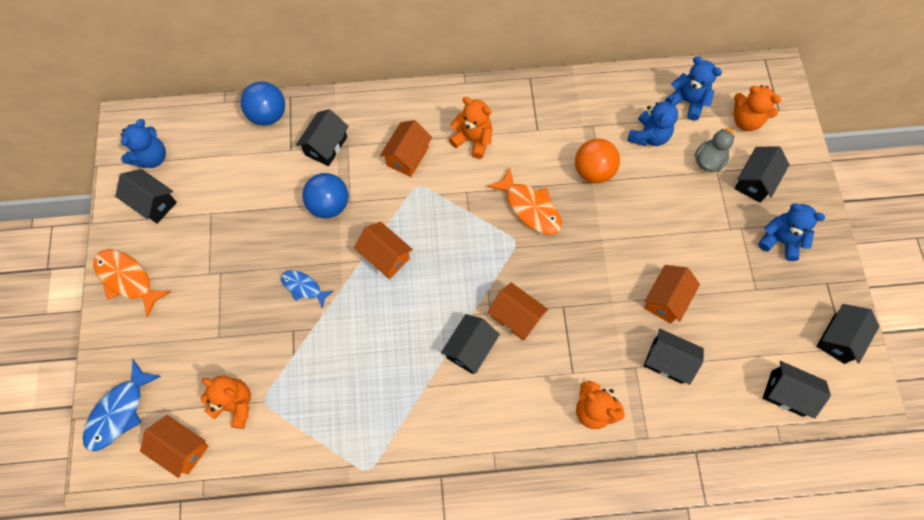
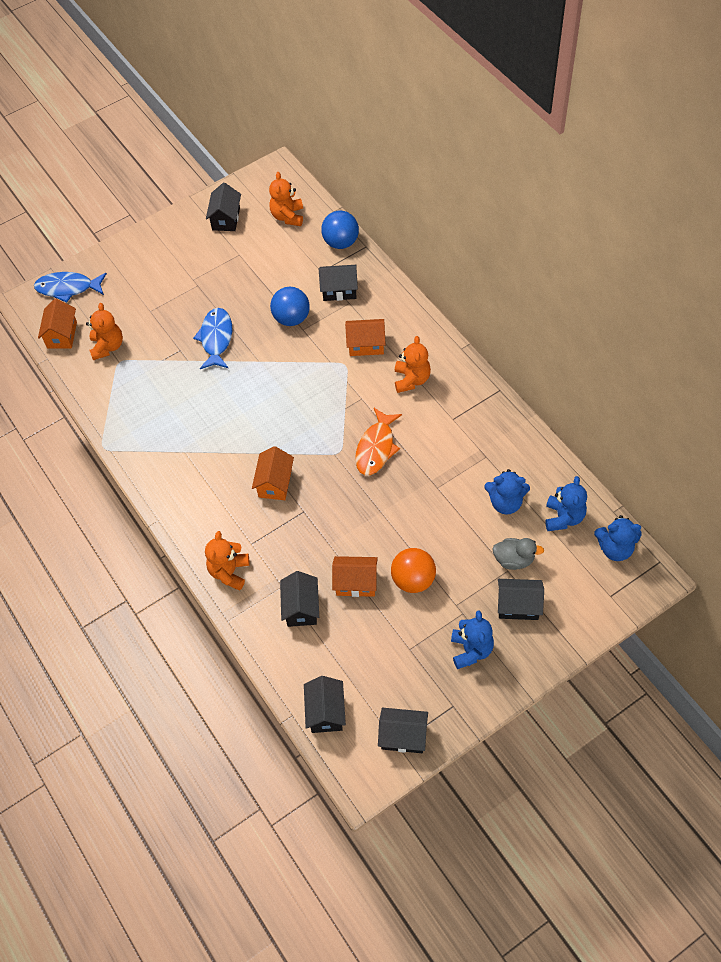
camera: 65 degrees right, 10 degrees down
(127, 279) = (161, 238): orange fish -> none
(151, 157) = (260, 198): blue teddy bear -> blue teddy bear (615, 548)
(303, 287) = (216, 338): blue fish -> blue fish, size x1.61
(385, 256) = (272, 374): orange house -> none
(470, 349) = (230, 465): black house -> none
(593, 171) = (441, 477): orange ball -> orange ball (413, 580)
(746, 120) = (578, 572): orange teddy bear -> orange teddy bear (288, 216)

